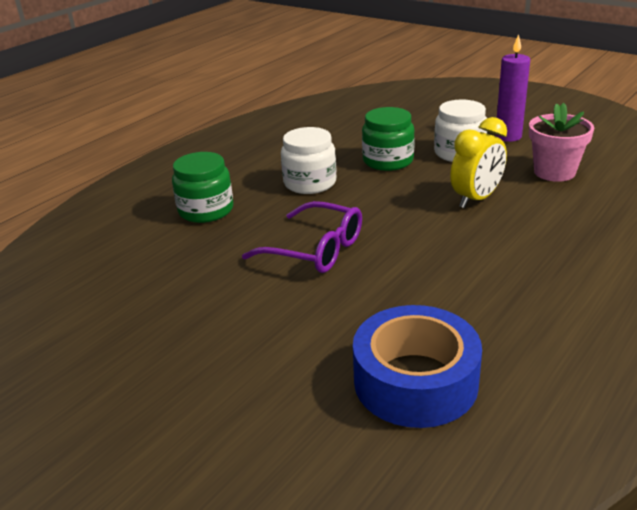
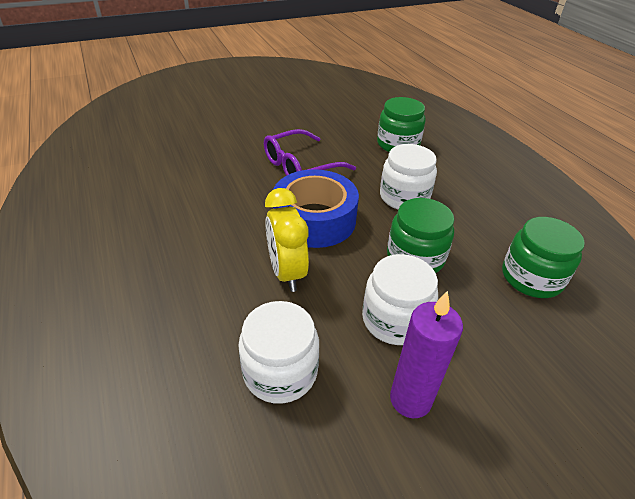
camera: 115 degrees right, 10 degrees up
(357, 125) = (531, 277): none -> green jar
(415, 381) = (149, 152): blue tape -> blue tape (314, 219)
(554, 172) = (280, 371): pink flower pot -> white jar

